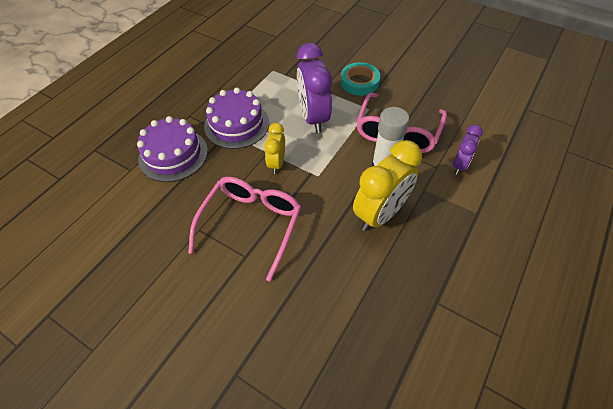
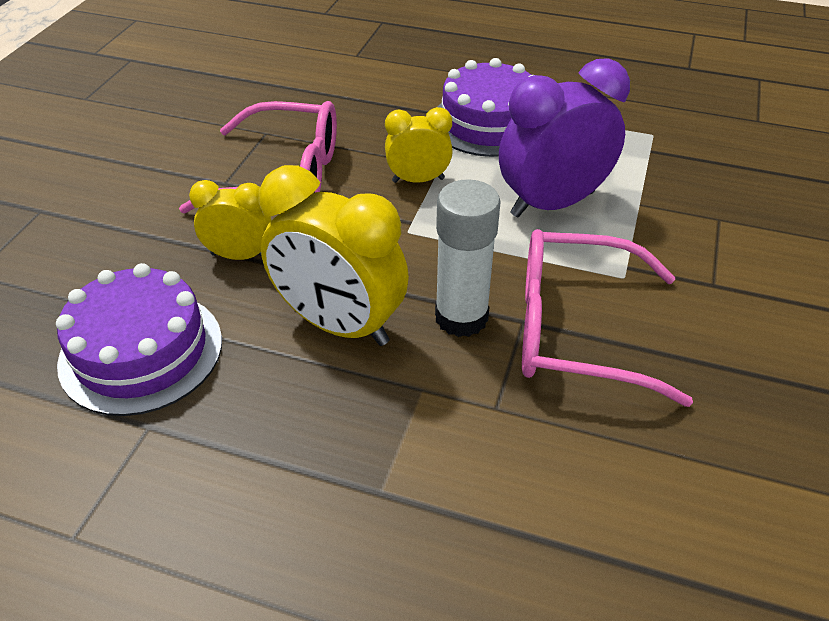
camera: 75 degrees right, 10 degrees down
(173, 154) = (397, 81): purple cake -> purple cake (141, 351)
(318, 253) = (240, 256): none -> yellow clock
(359, 82) = (700, 252): turquoise tape -> none
(459, 165) = (520, 451): purple clock -> none

